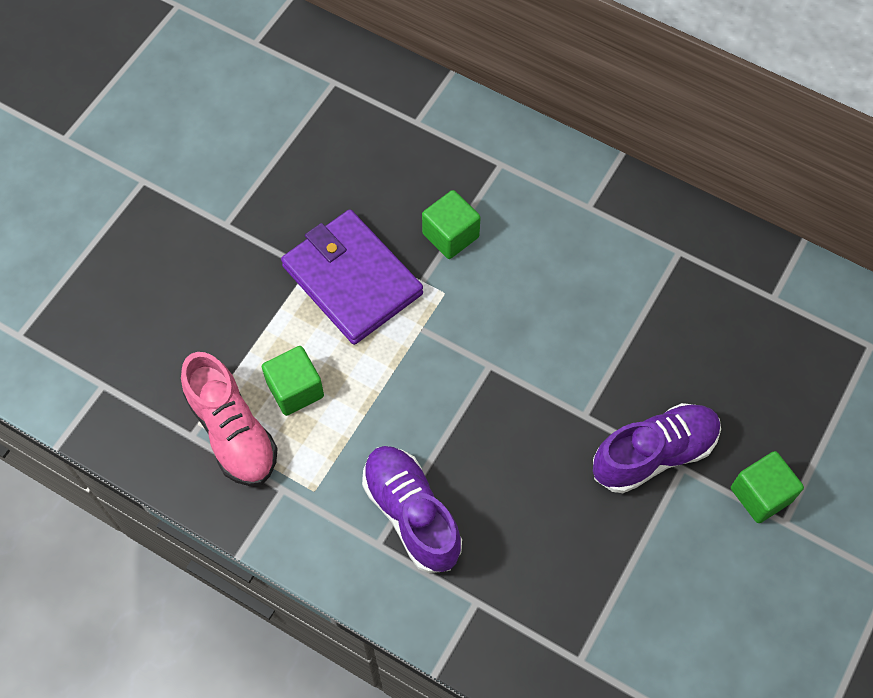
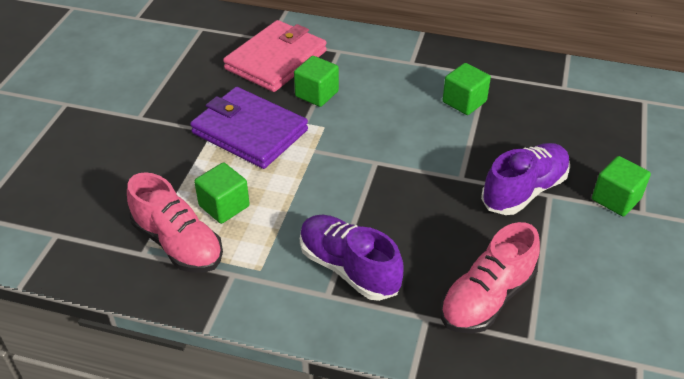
camera: 15 degrees left, 20 degrees down
(415, 163) = (276, 60): none -> pink wallet
(552, 594) = (487, 298): none -> pink shoe
(633, 292) = (464, 102): none -> green cube

